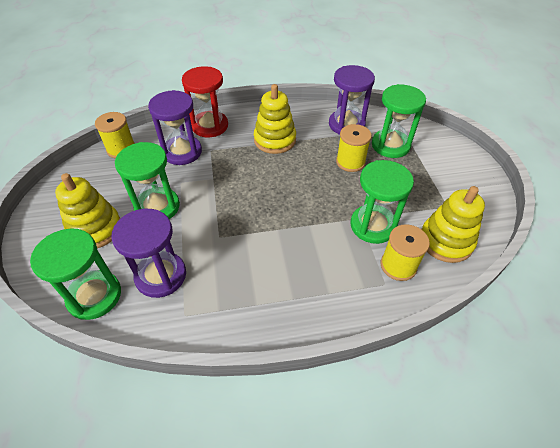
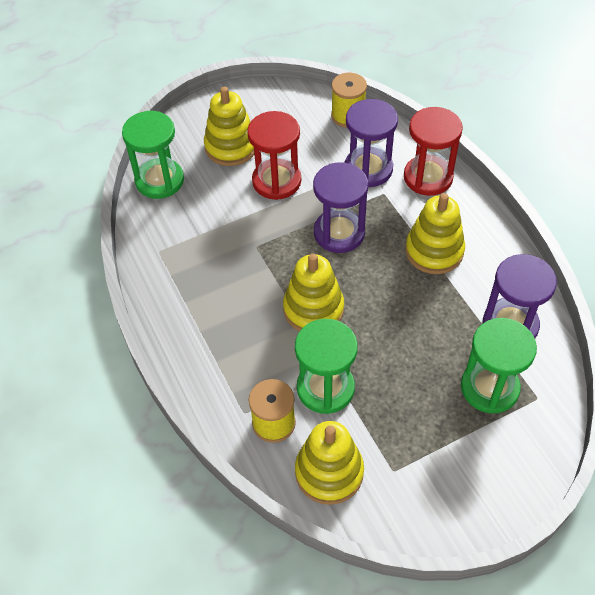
camera: 75 degrees right, 5 degrees up
(157, 207) = (276, 181): green hourglass -> red hourglass
(161, 276) = (194, 218): purple hourglass -> purple hourglass (339, 233)
(298, 215) = (313, 309): none -> yellow stacking toy
(350, 162) = (430, 344): yellow spool -> none

